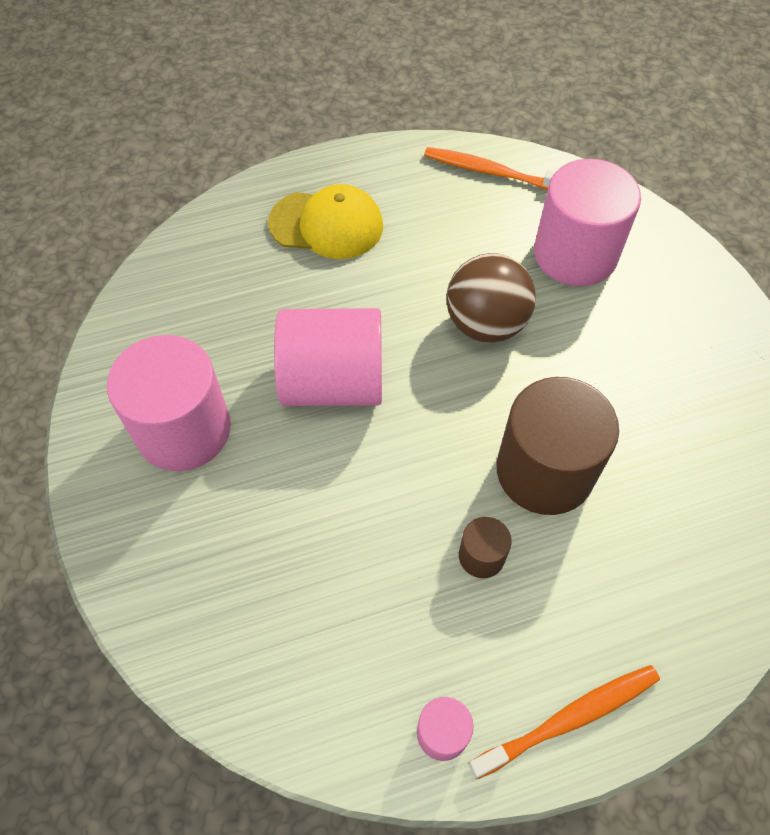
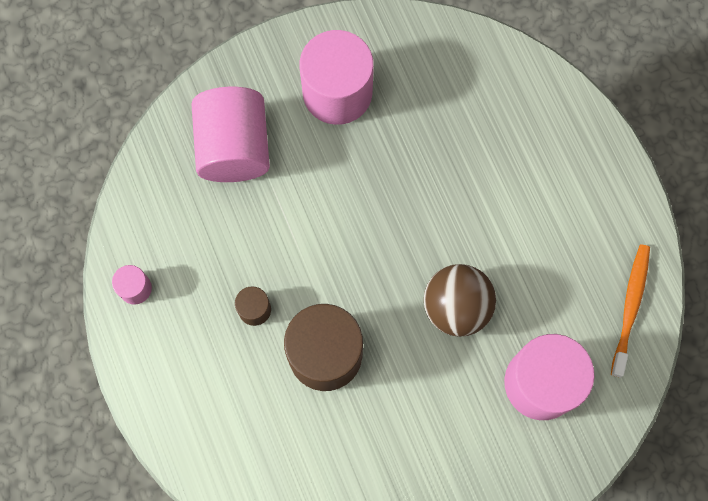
camera: 85 degrees right, 15 degrees up
(326, 225) = (546, 169): yellow cap -> none
(333, 382) = (388, 192): pink cylinder -> pink cylinder (234, 147)
(570, 719) = (147, 369): orange toothbrush -> none

